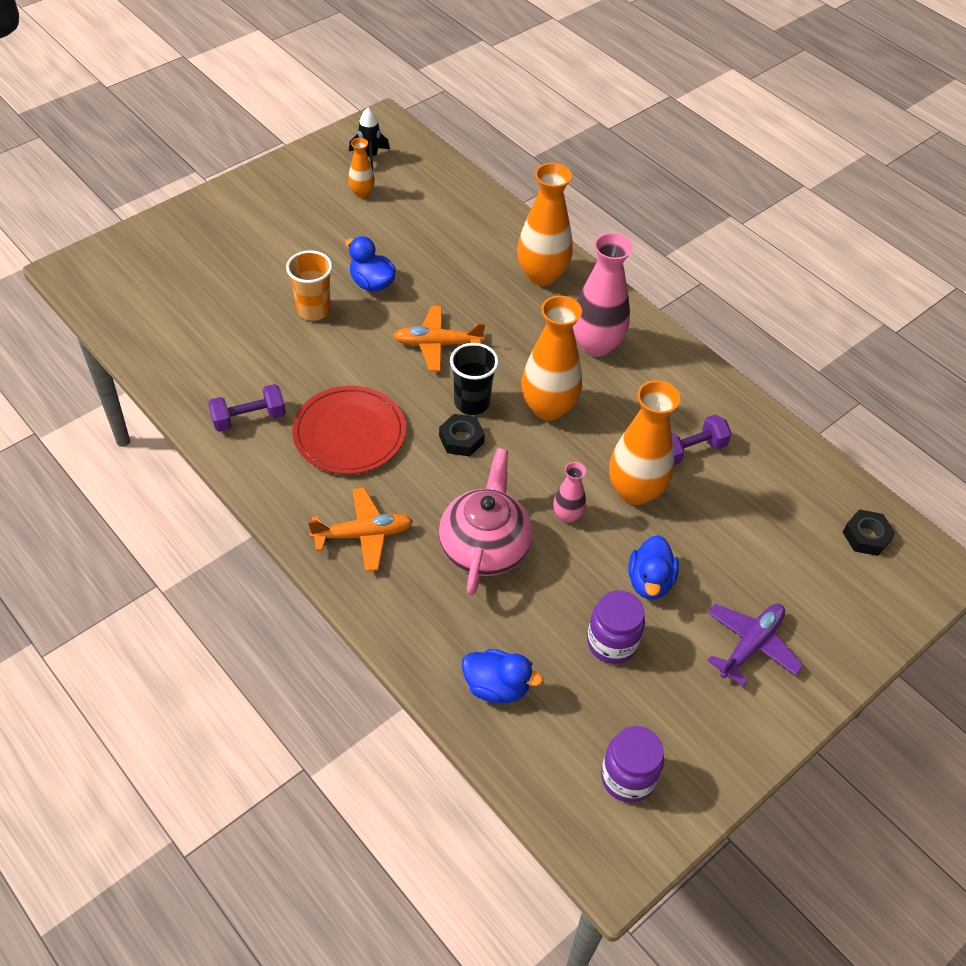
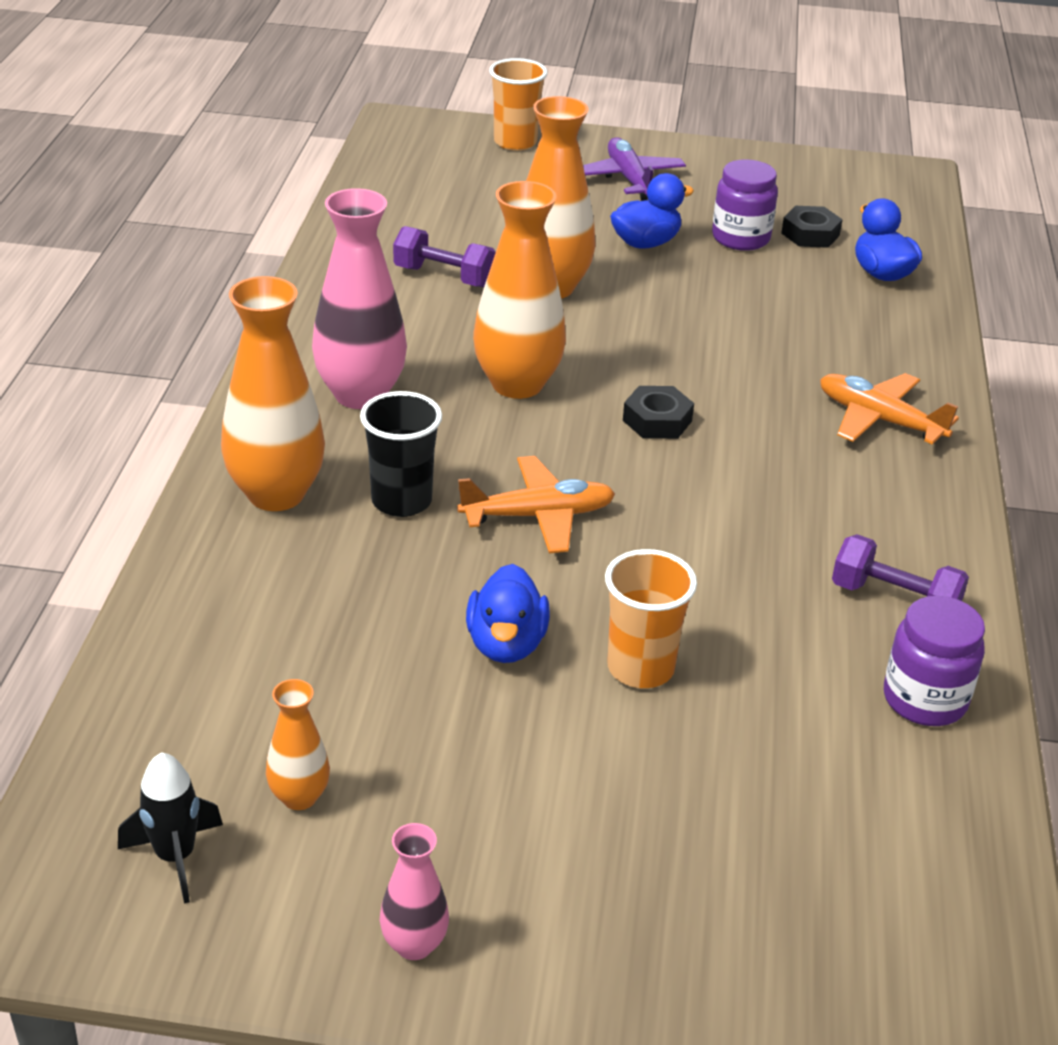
camera: 130 degrees left, 15 degrees down
(349, 433) = (780, 505): red plate -> none
(437, 344) = (538, 516): orange plane -> orange plane turned 60 degrees counterclockwise
(472, 403) = (593, 440): black cup -> black cup (401, 501)
(484, 547) = (763, 342): pink teapot -> none
(567, 515) = (645, 312): pink vase -> pink vase (414, 944)
(627, 777) = (841, 191): purple jar -> purple jar (924, 700)
(750, 645) = (629, 179): purple plane -> purple plane turned 75 degrees clockwise
(862, 618) = (515, 142): none -> orange cup
(866, 536) = (416, 162): black nut -> black nut (810, 234)

